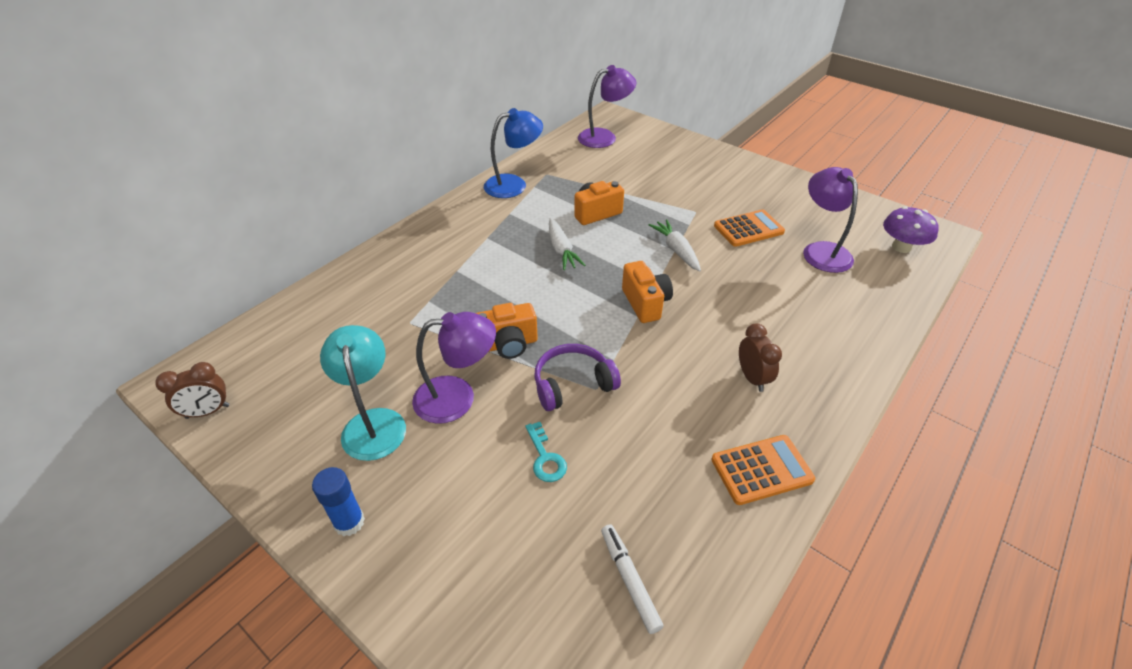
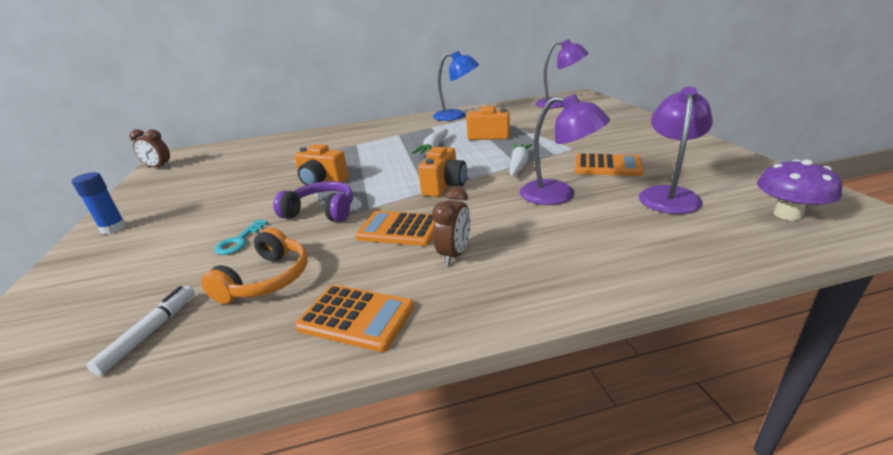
camera: 40 degrees right, 15 degrees down
(373, 422) = (201, 193): turquoise lamp -> none
(457, 397) = (253, 196): purple lamp -> purple lamp (558, 195)
(643, 479) = (267, 279): none -> orange headphones
(676, 372) = (399, 229): none -> orange calculator

